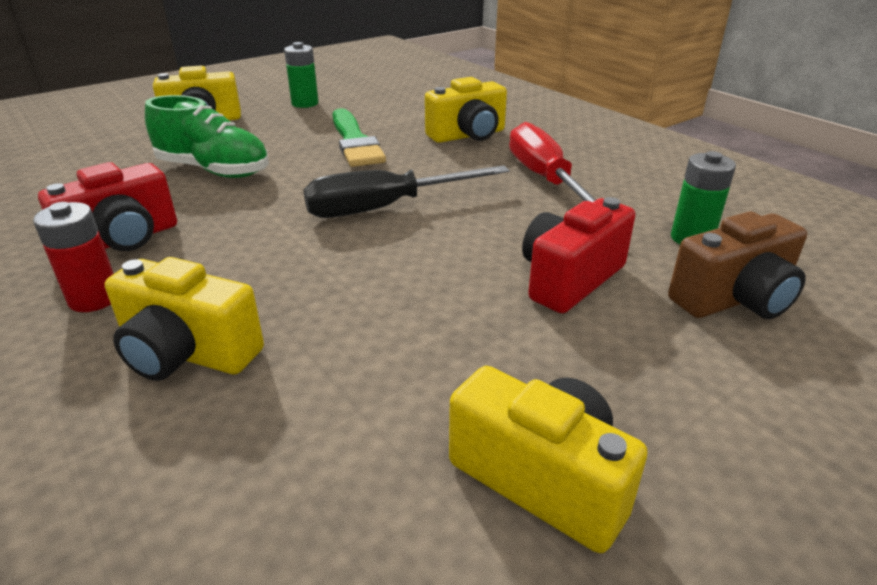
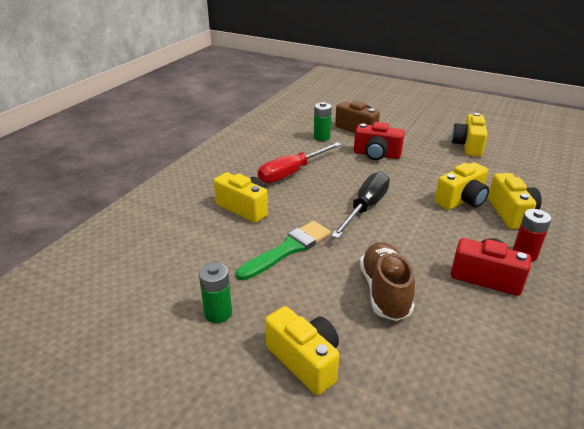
camera: 115 degrees left, 0 degrees up
(214, 170) = (384, 291): green shoe -> brown shoe
(299, 311) = (461, 200): none -> yellow camera
(385, 208) = (365, 207): black screwdriver -> black screwdriver turned 105 degrees counterclockwise

